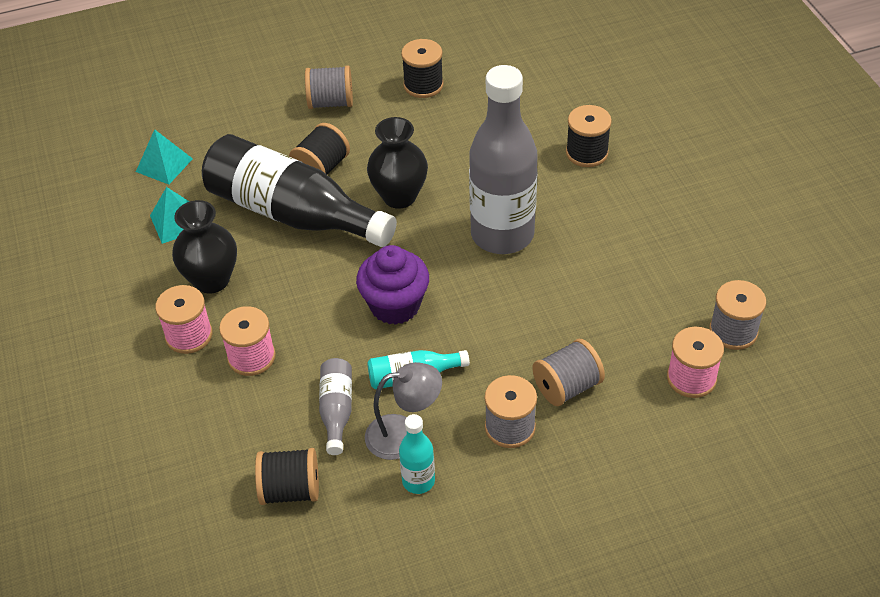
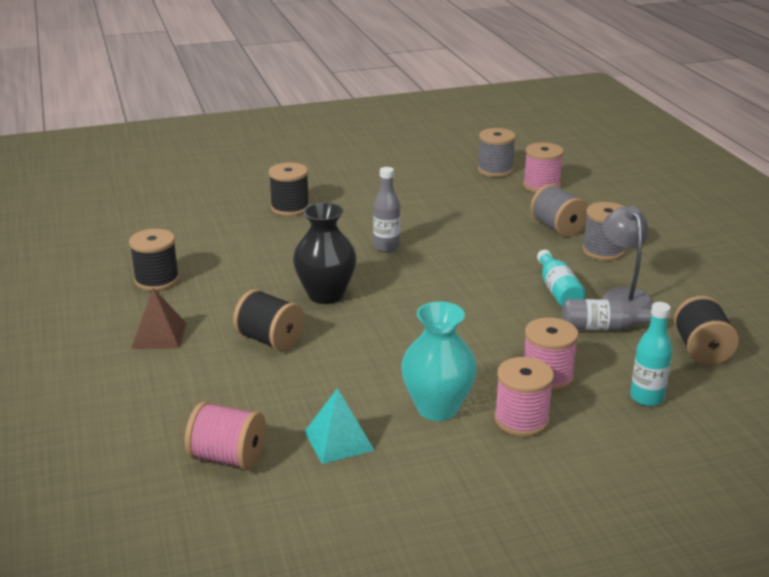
camera: 90 degrees left, 20 degrees down
(164, 165) = (228, 458): turquoise pyramid -> pink spool
(212, 280) = (437, 408): black vase -> turquoise vase
(292, 213) = (338, 357): black bottle -> none
(331, 102) = (159, 335): grey spool -> brown pyramid
(395, 305) = (473, 298): purple cupcake -> none
(418, 481) = (669, 290): turquoise bottle -> turquoise bottle (646, 398)
(502, 234) = (386, 247): grey bottle -> grey bottle, size x0.44

